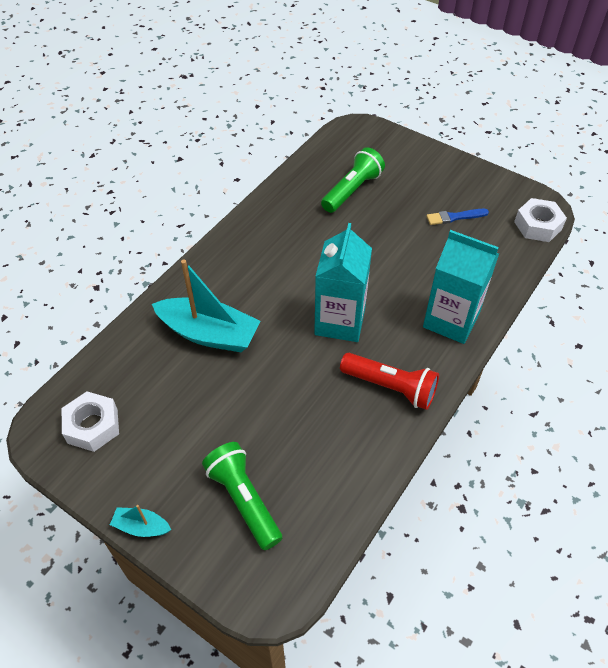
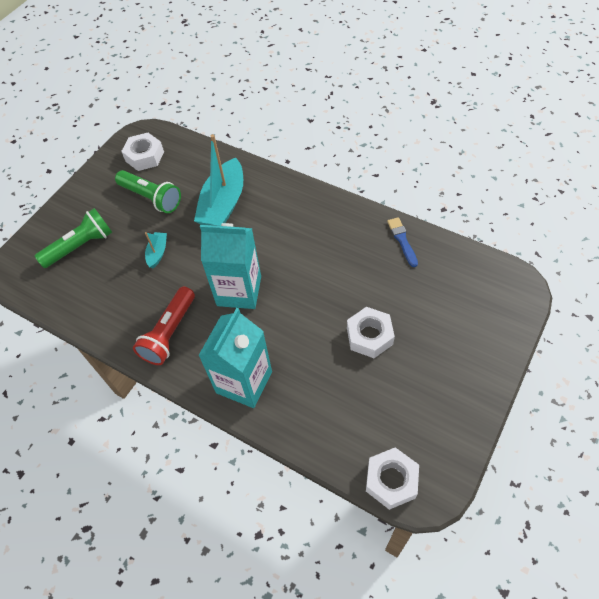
camera: 90 degrees right, 5 degrees up
(141, 526) = (69, 196): turquoise boat -> turquoise boat (158, 253)
(352, 190) = (412, 289): green flashlight -> green flashlight (151, 198)
(401, 224) = (369, 336): none -> white nut
(454, 217) = (389, 388): blue brush -> blue brush (402, 240)

